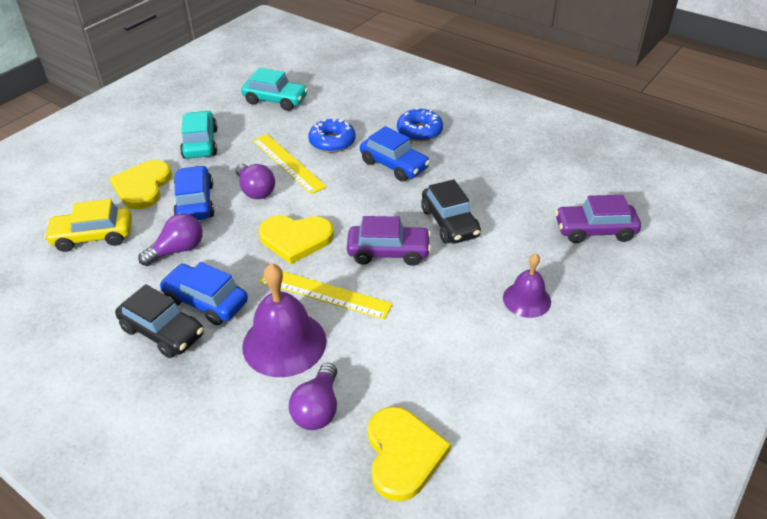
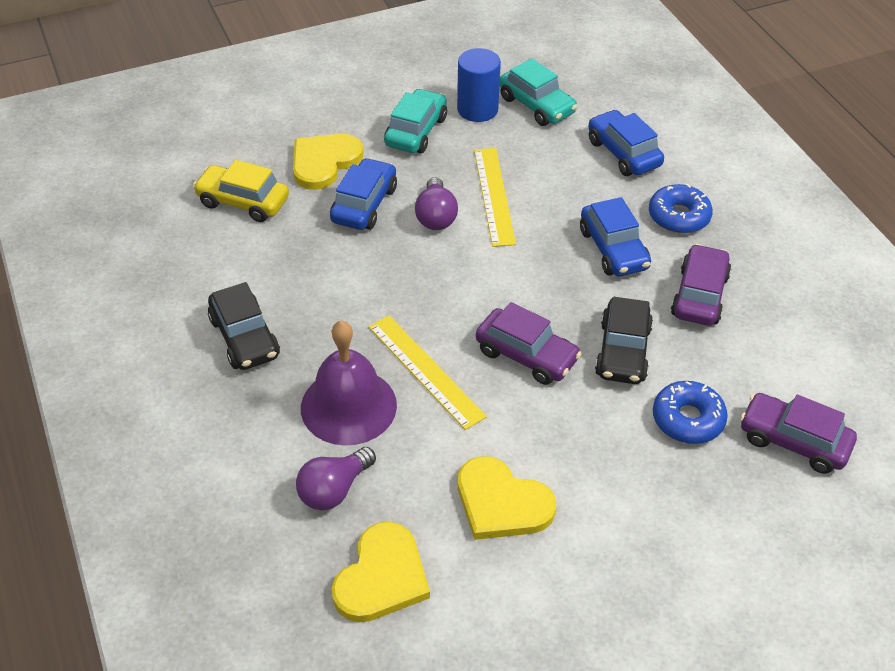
camera: 30 degrees right, 5 degrees up
(178, 250) = (313, 253): purple light bulb -> none
(206, 301) = (304, 324): blue car -> blue car (623, 153)
(235, 116) = (477, 109): none -> blue cylinder
(295, 239) = (438, 294): yellow heart -> yellow heart (501, 503)
(332, 142) = (563, 188): blue donut -> blue donut (687, 419)
(469, 171) = (699, 295): none -> purple car
(526, 299) = (638, 484): purple bell -> none

